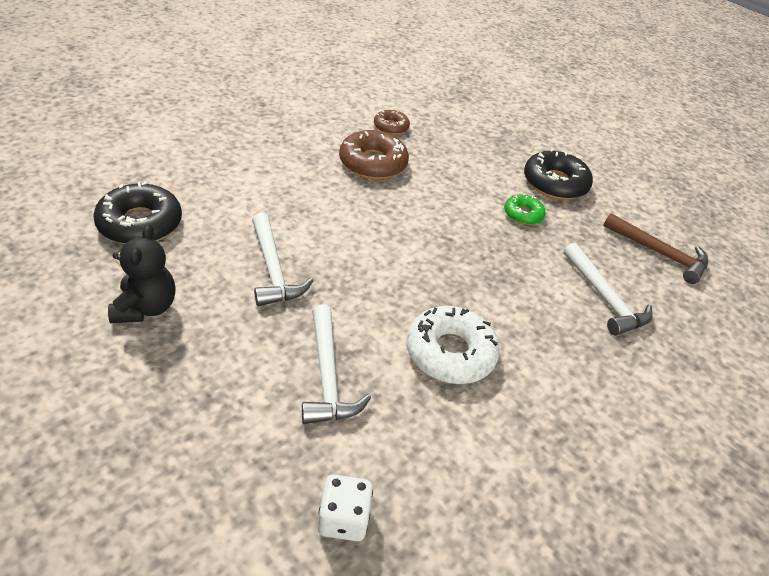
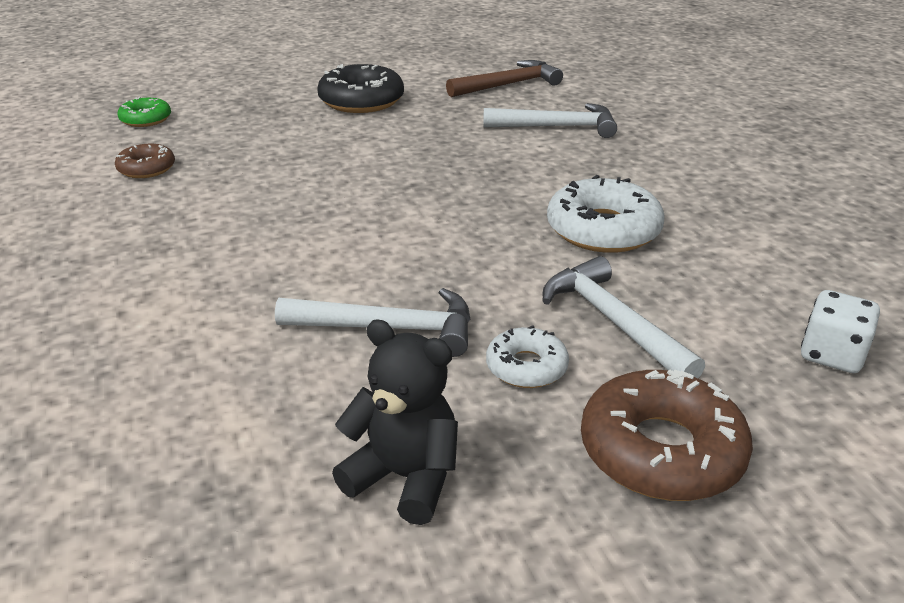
camera: 60 degrees left, 10 degrees down
(140, 223) = (172, 457): black donut -> none
(259, 339) = (526, 367): none -> white donut
(328, 376) = (613, 322): white hammer -> white hammer turned 135 degrees counterclockwise
(373, 163) = (216, 200): brown donut -> brown donut (661, 450)
(523, 214) = (401, 131): green donut -> green donut (146, 119)

